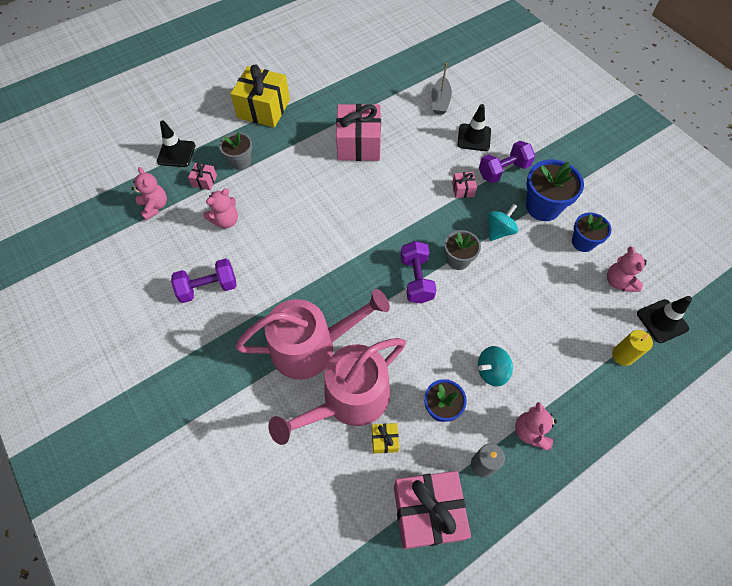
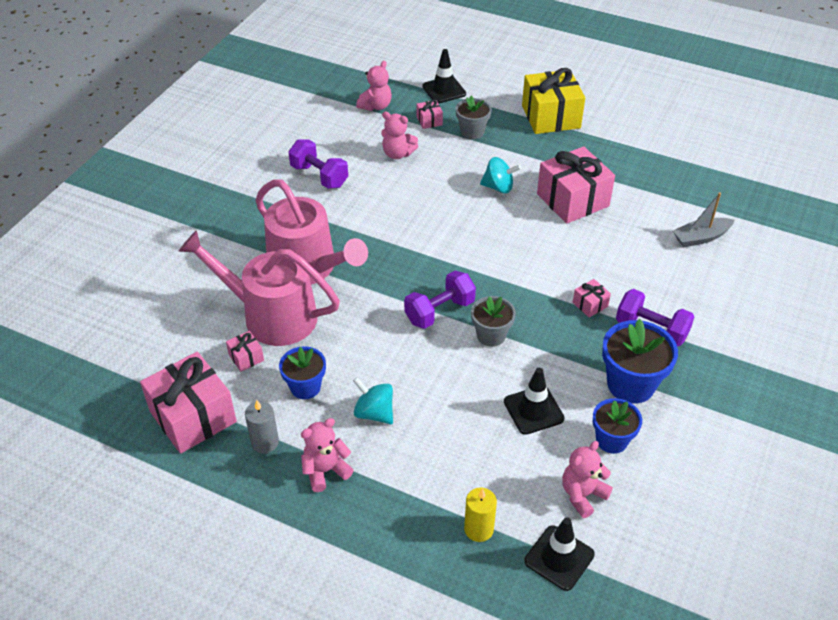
camera: 60 degrees right, 15 degrees down
(384, 440) = (246, 357): yellow gift -> pink gift
(474, 137) = (676, 286): black traffic cone -> black traffic cone (533, 410)
(499, 231) = (560, 356): turquoise spinning top -> turquoise spinning top (498, 187)

